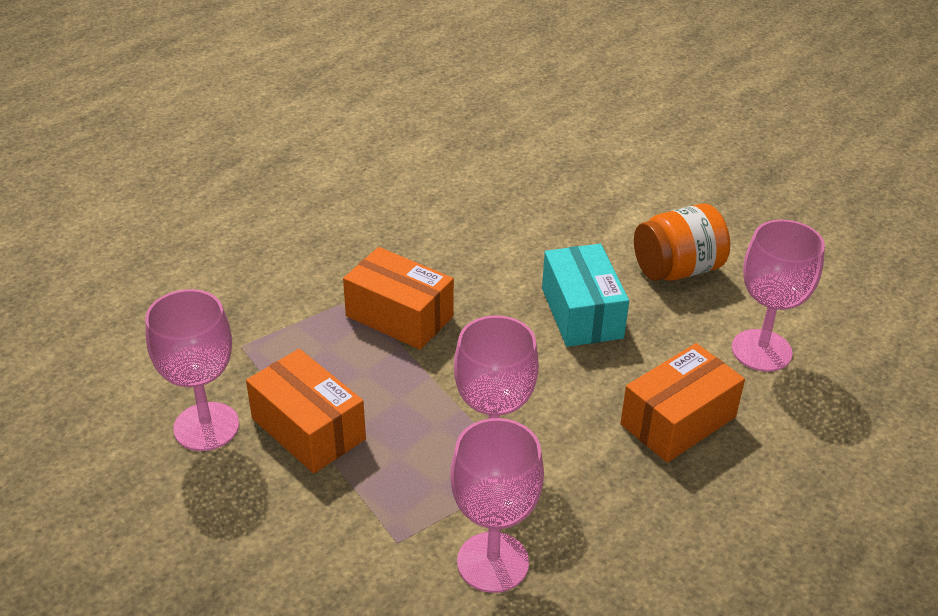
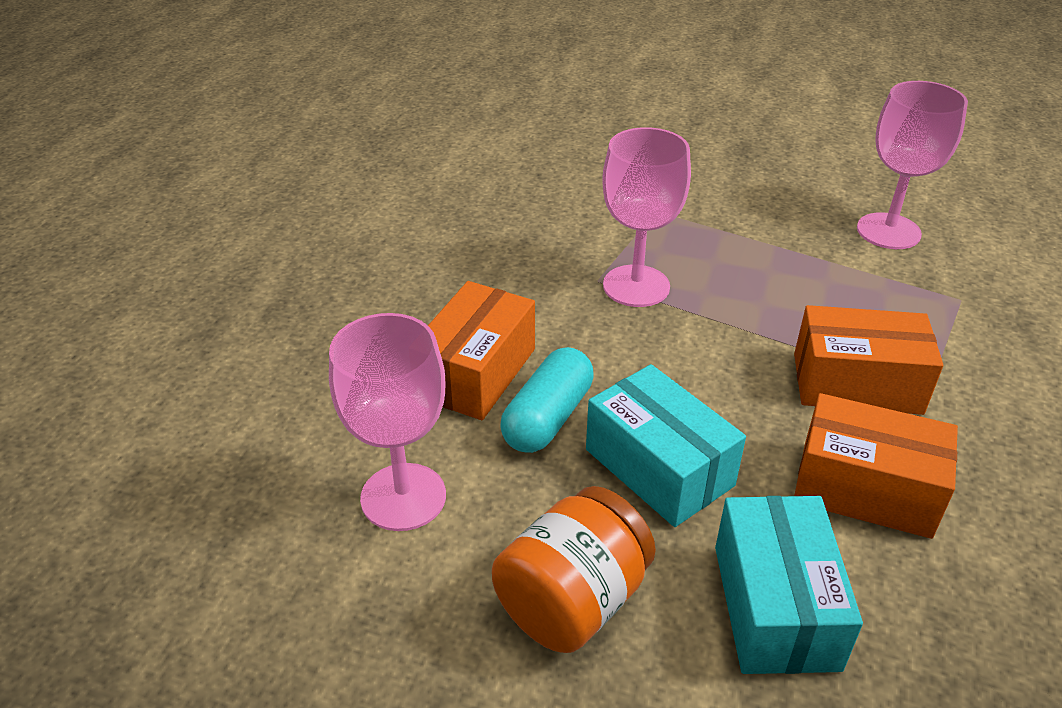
camera: 155 degrees right, 0 degrees up
(308, 429) = (809, 255): orange box -> orange box (865, 488)
(493, 562) = (575, 219): pink goblet -> none
(569, 235) = (775, 606): none -> turquoise box
(638, 367) = (548, 417): none -> turquoise capsule

